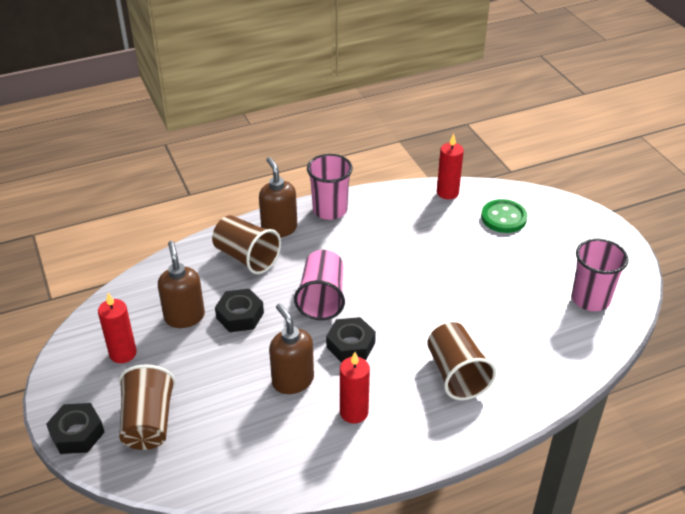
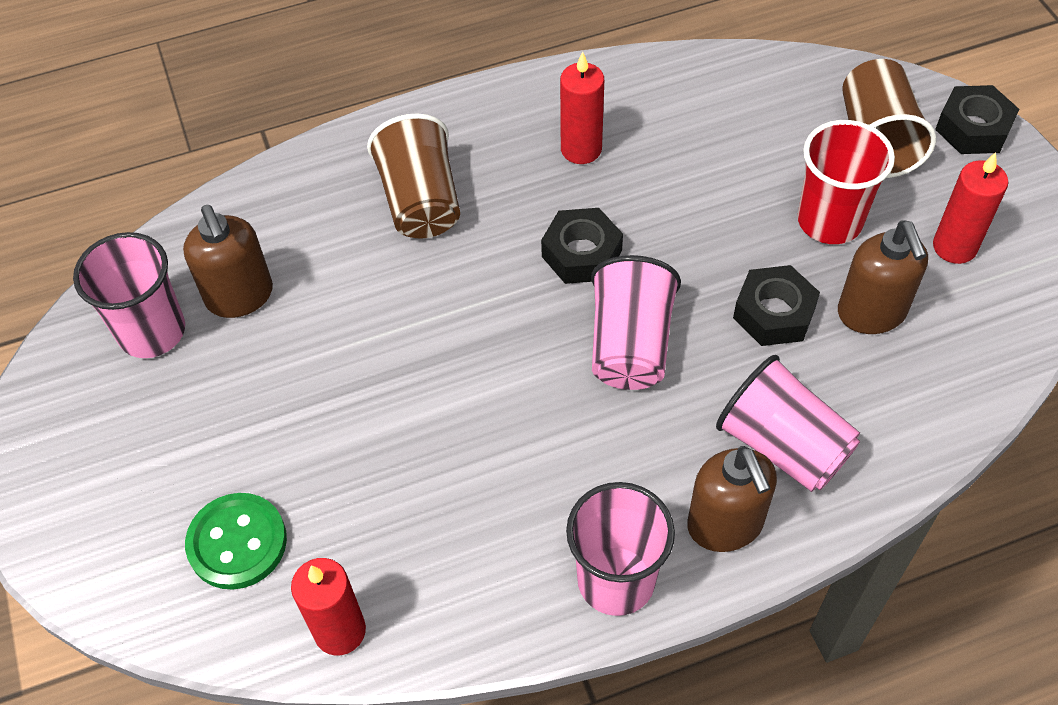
camera: 175 degrees left, 15 degrees up
(195, 367) = (829, 221): none -> red cup
(246, 257) = (783, 446): brown cup -> pink cup
(292, 380) = (673, 197): brown soap dispenser -> brown soap dispenser (240, 296)

